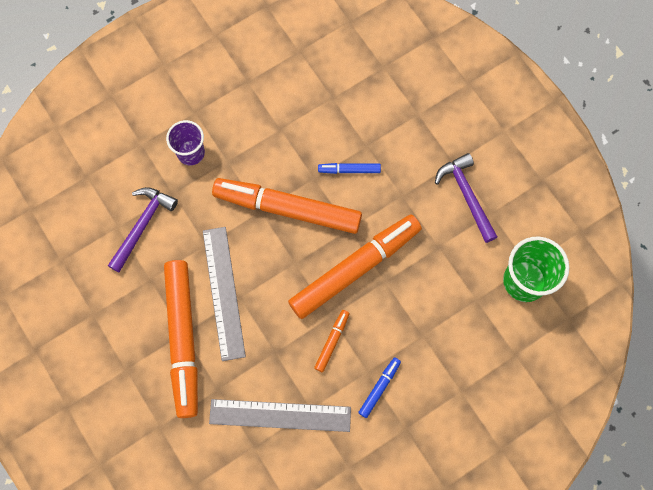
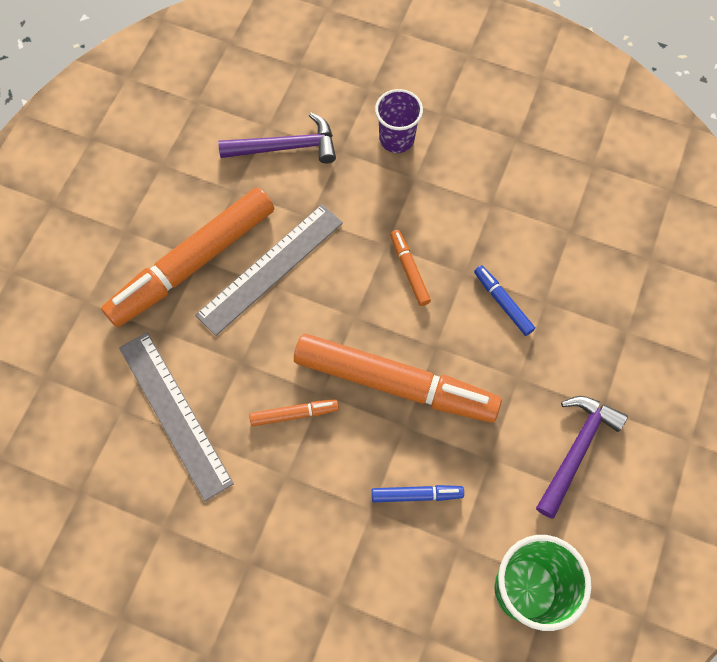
camera: 55 degrees right, 5 degrees down
(288, 209) = (409, 270): orange marker -> orange marker, size x0.42
(379, 388) = (276, 501): blue marker -> blue marker (416, 495)

